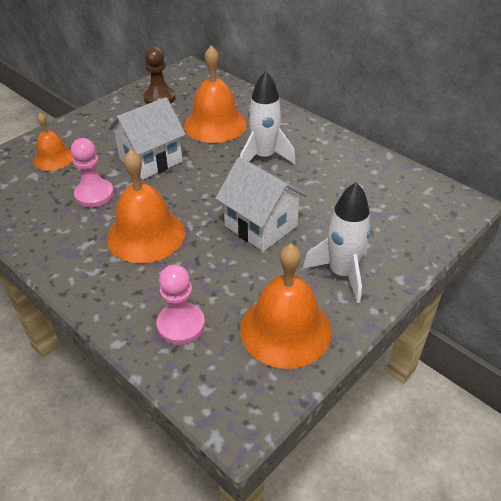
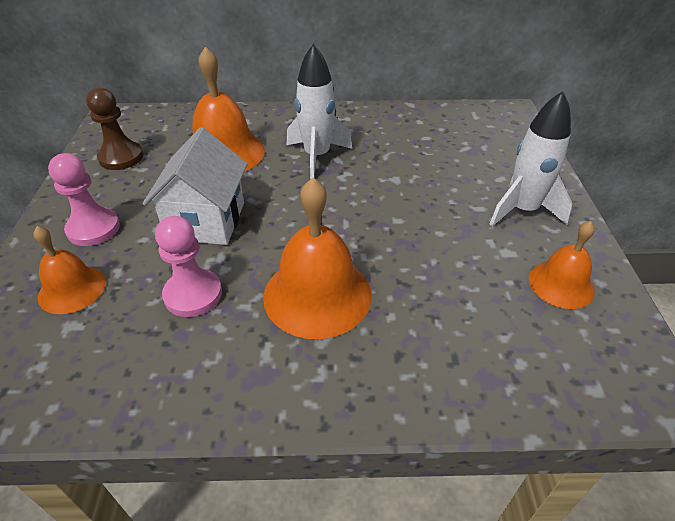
camera: 45 degrees left, 0 degrees up
(181, 325) = (485, 351): pink pawn -> pink pawn (93, 228)
(260, 226) = (407, 215): white house -> none
(285, 329) = (561, 284): orange bell -> orange bell, size x0.59

